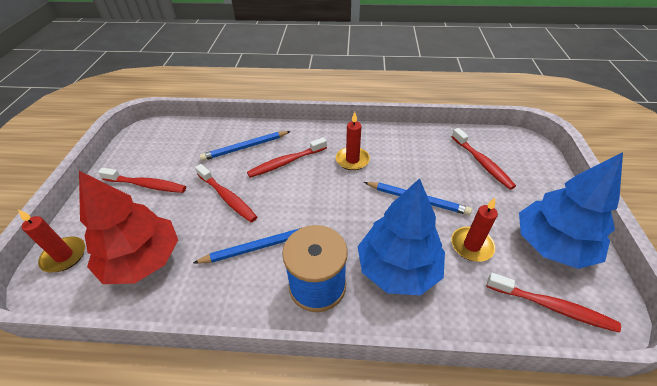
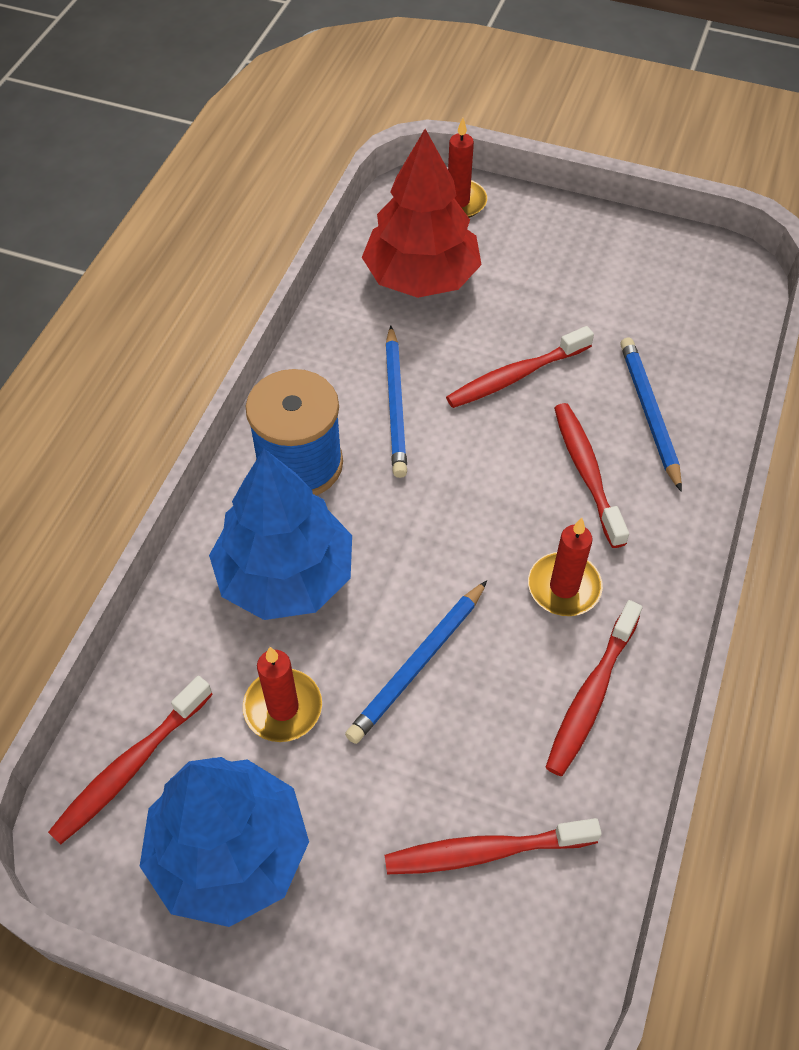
camera: 105 degrees right, 10 degrees up
(146, 185) = (577, 276): red toothbrush -> red toothbrush (591, 696)

